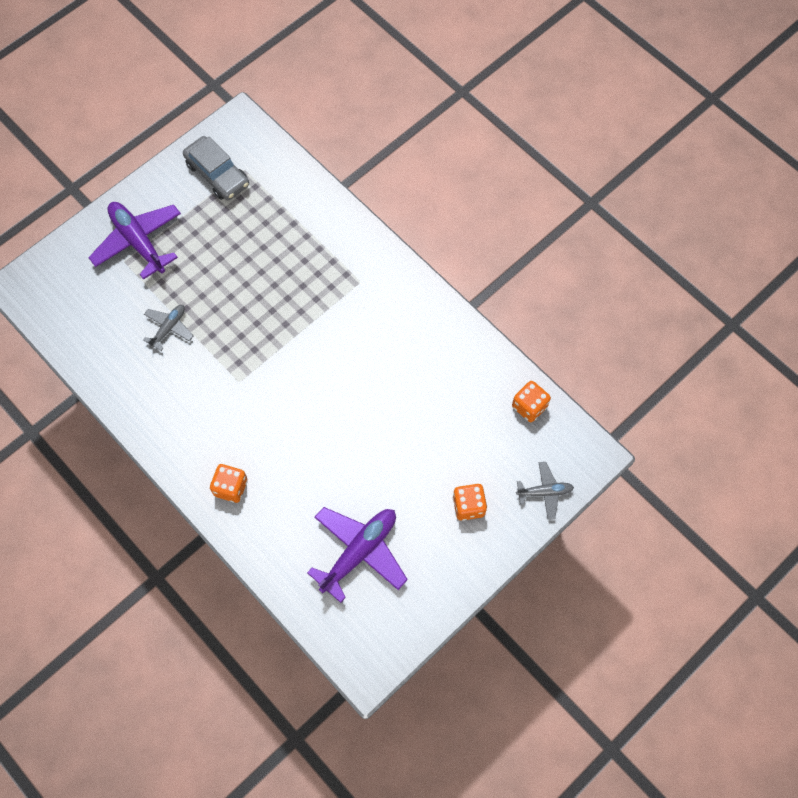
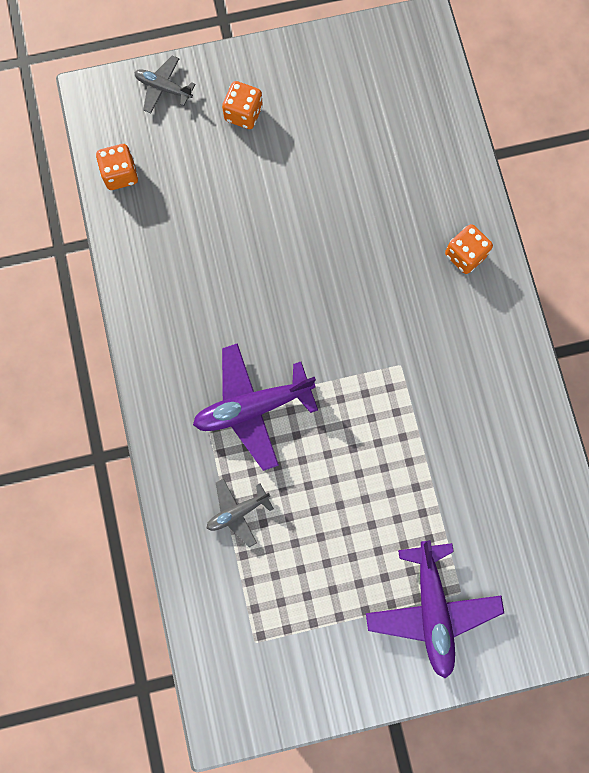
camera: 150 degrees left, 10 degrees up
(169, 328) = (447, 472): grey plane -> grey plane (238, 512)
(217, 174) = (291, 654): grey car -> none
(359, 552) = (372, 127): purple plane -> purple plane (253, 407)

